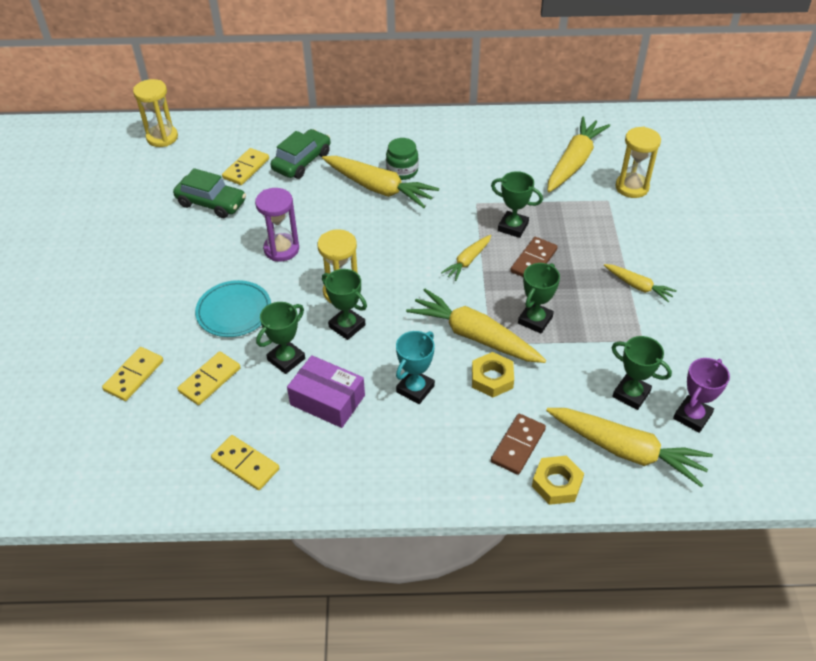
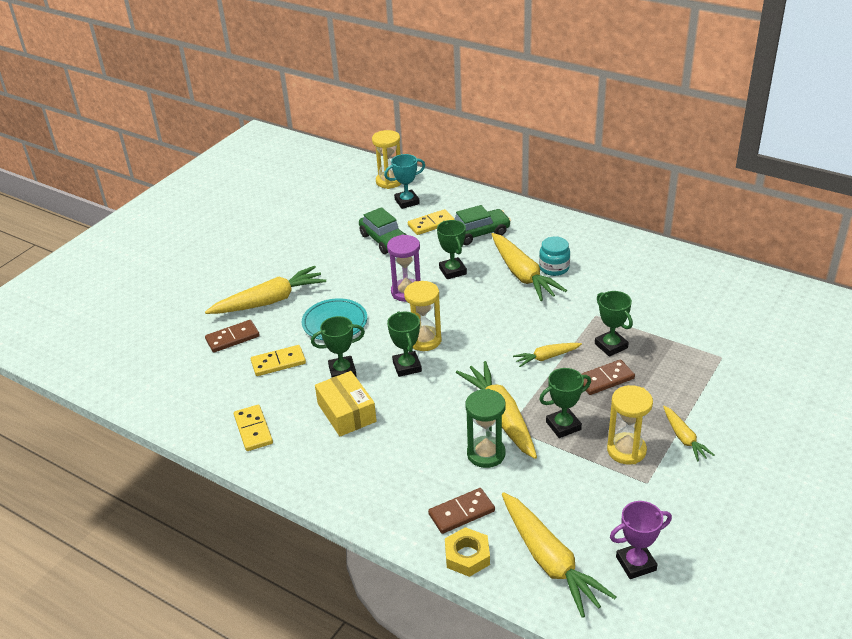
camera: 35 degrees right, 10 degrees down
(134, 375) = (232, 338): yellow domino -> brown domino
(327, 400) = (346, 412): purple box -> yellow box
(402, 171) = (554, 268): green jar -> turquoise jar
(415, 389) = (418, 434): turquoise trophy -> turquoise trophy (407, 202)
(492, 378) = (486, 454): yellow nut -> green hourglass
(574, 162) = (718, 314): yellow carrot -> yellow carrot (269, 301)
(631, 394) = (595, 520): green trophy -> green trophy (452, 271)
(632, 187) = (756, 355): yellow hourglass -> yellow hourglass (626, 450)

